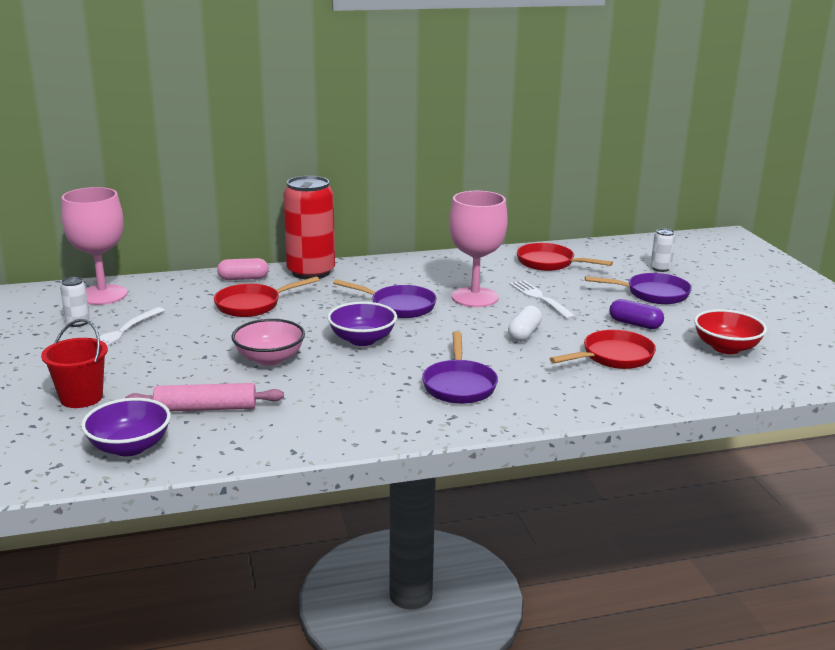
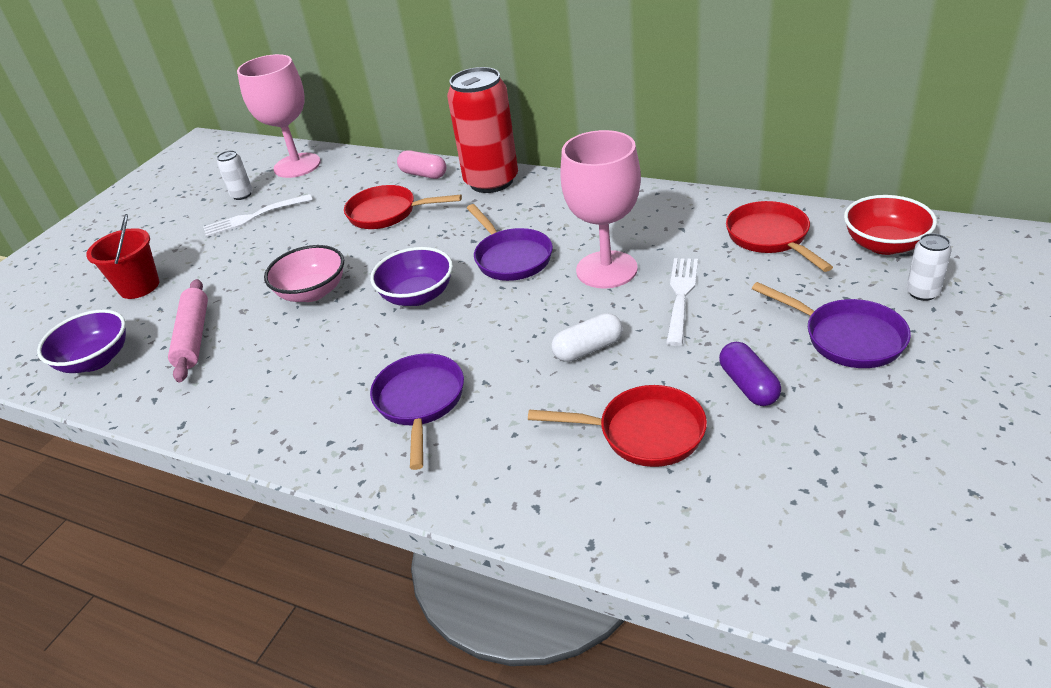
camera: 45 degrees right, 15 degrees up
(206, 408) = (194, 337): pink rolling pin -> pink rolling pin turned 45 degrees clockwise
(459, 385) = (420, 402): purple pan -> purple pan turned 135 degrees clockwise
(726, 348) = (827, 484): red bowl -> red bowl (884, 245)

